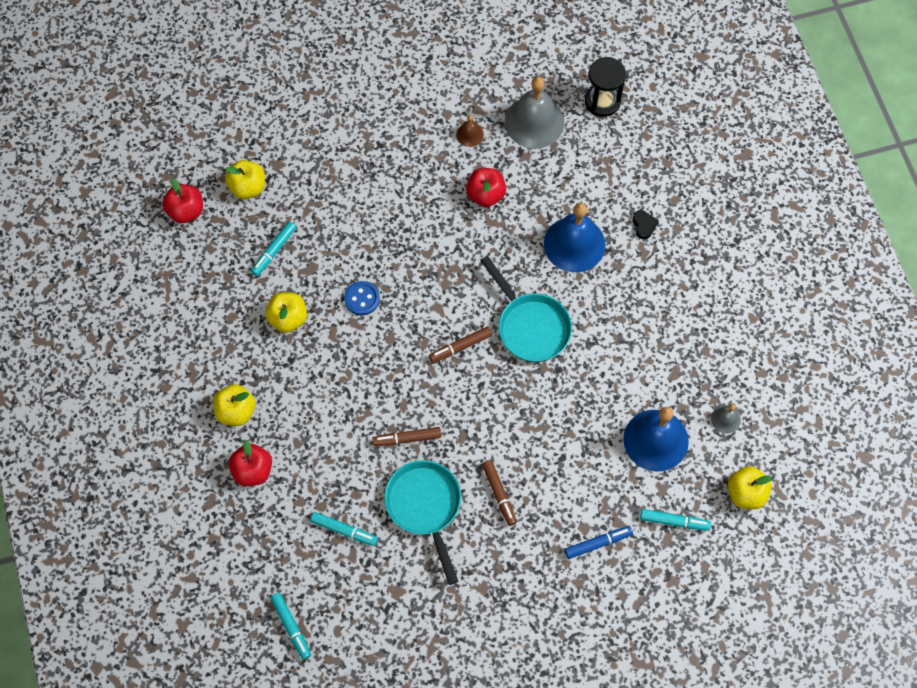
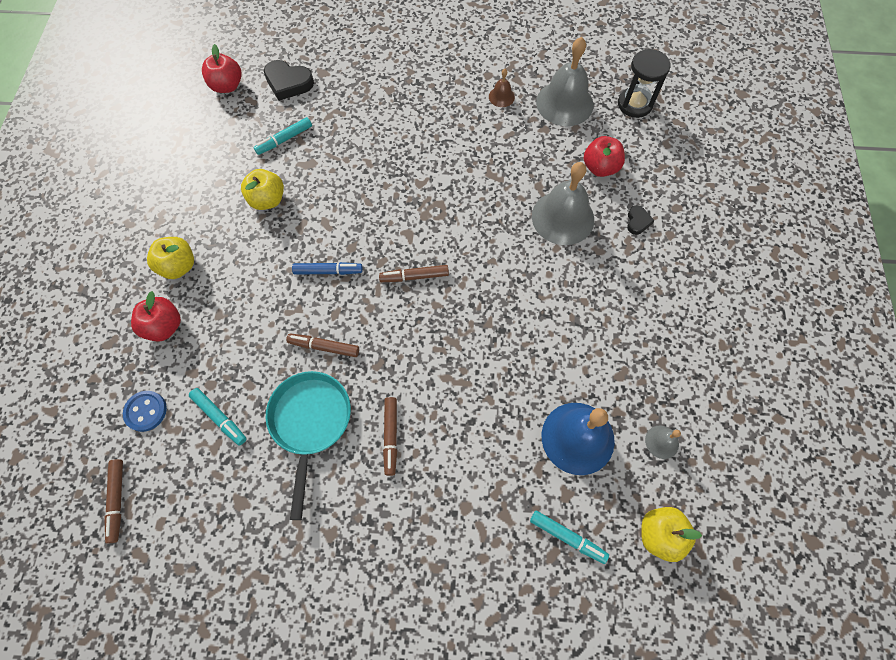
camera: 20 degrees right, 0 degrees up
(248, 187) = (288, 83): yellow apple -> black heart
(291, 627) = (117, 500): turquoise marker -> brown marker
(362, 299) = (342, 204): blue button -> blue button (146, 411)
(485, 195) = (495, 150): red apple -> red apple (600, 167)
(530, 326) = (490, 279): turquoise pan -> none
(574, 244) = (563, 217): blue bell -> grey bell
(598, 543) = (474, 531): blue marker -> blue marker (328, 271)

